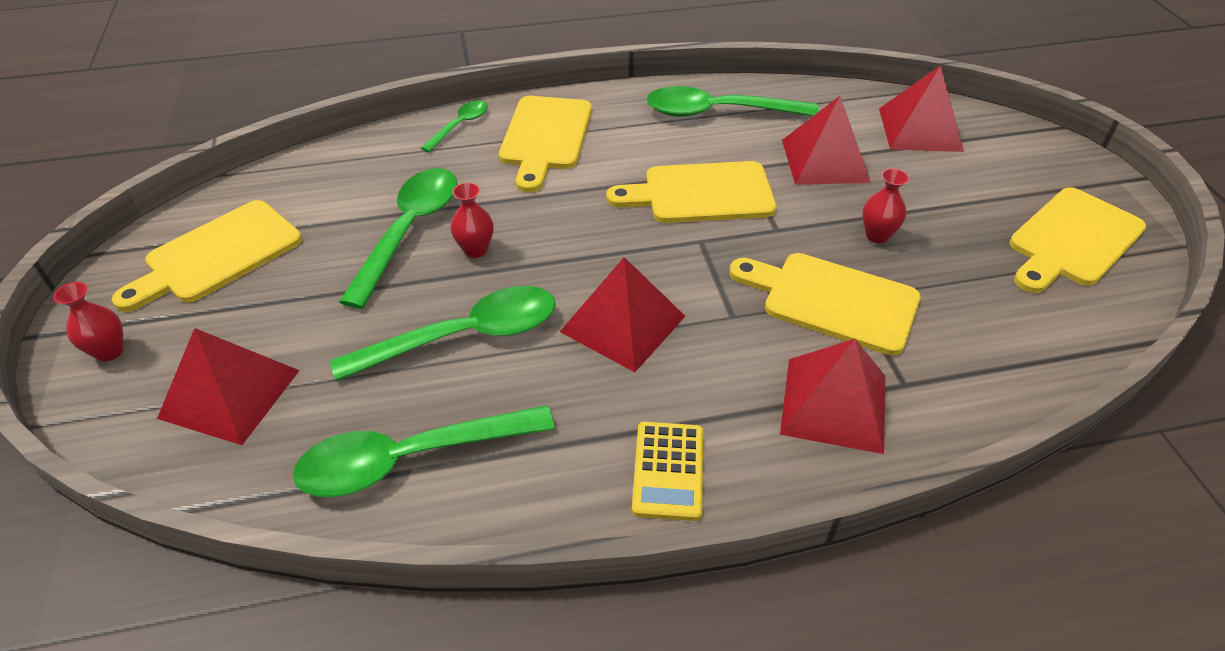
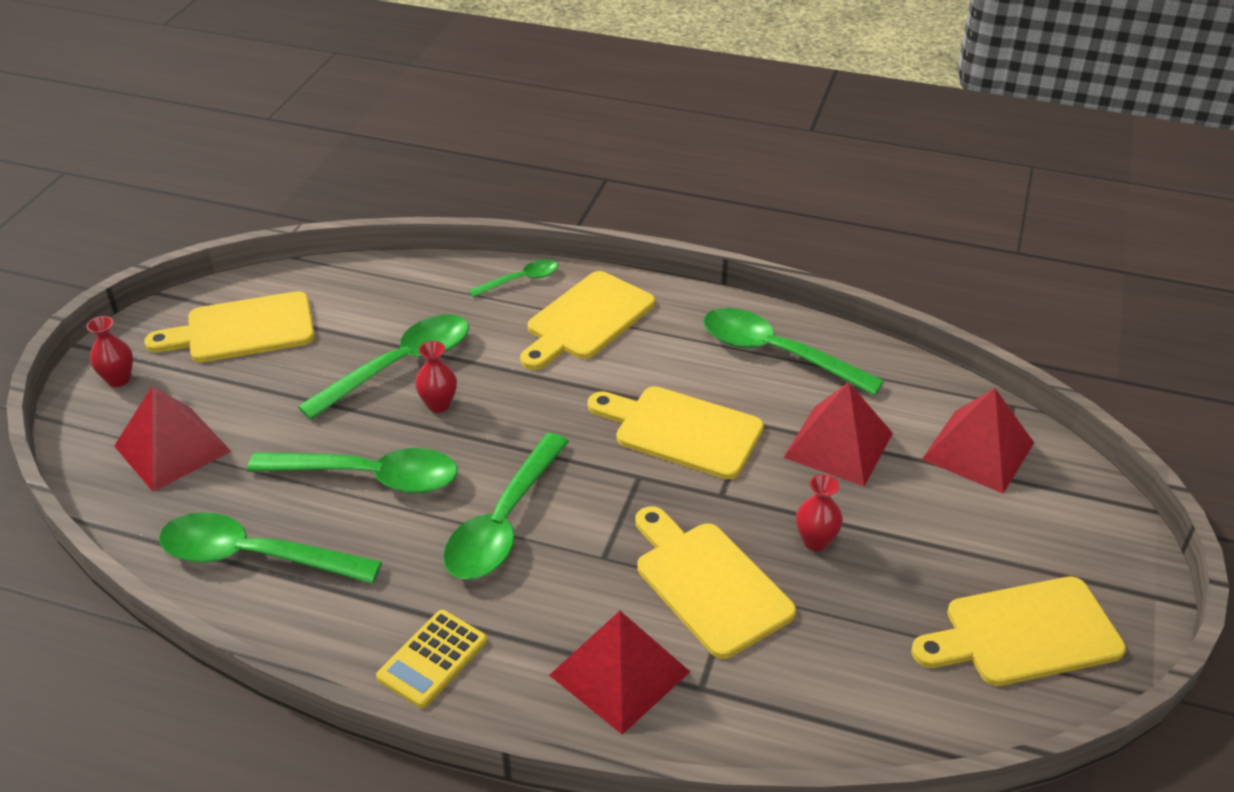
camera: 30 degrees right, 5 degrees down
(623, 323) = (504, 522): red pyramid -> green spoon

